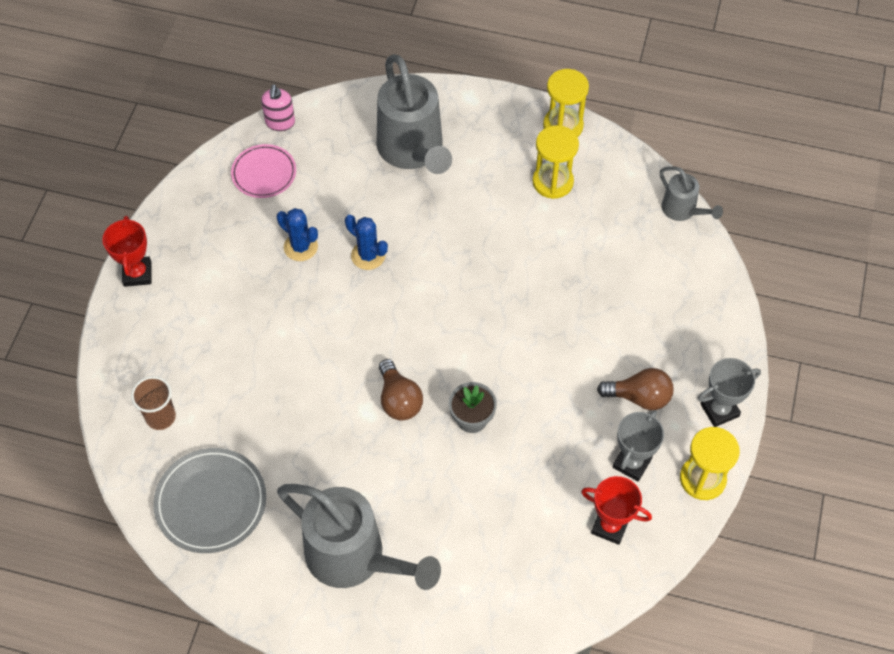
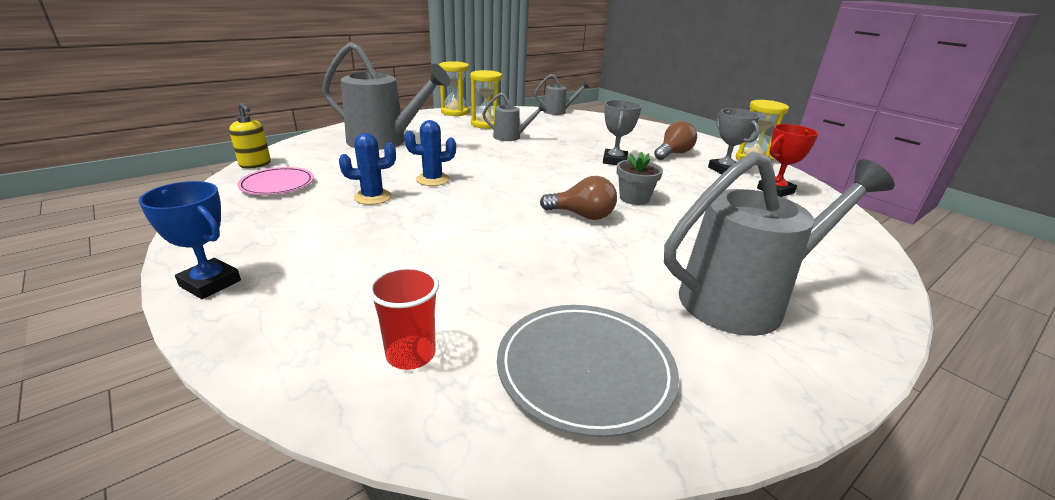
camera: 55 degrees left, 30 degrees down
(137, 274) = (210, 283): red trophy -> blue trophy
(161, 417) = (411, 354): brown cup -> red cup
(280, 122) = (255, 164): pink soap dispenser -> yellow soap dispenser
(535, 232) = (511, 137): none -> grey watering can
(719, 410) = (704, 142): grey trophy -> grey trophy (614, 161)

